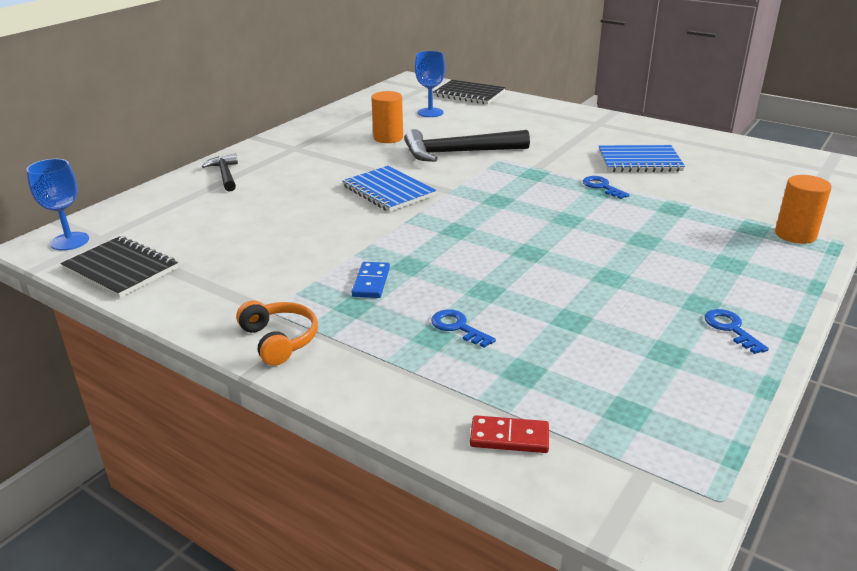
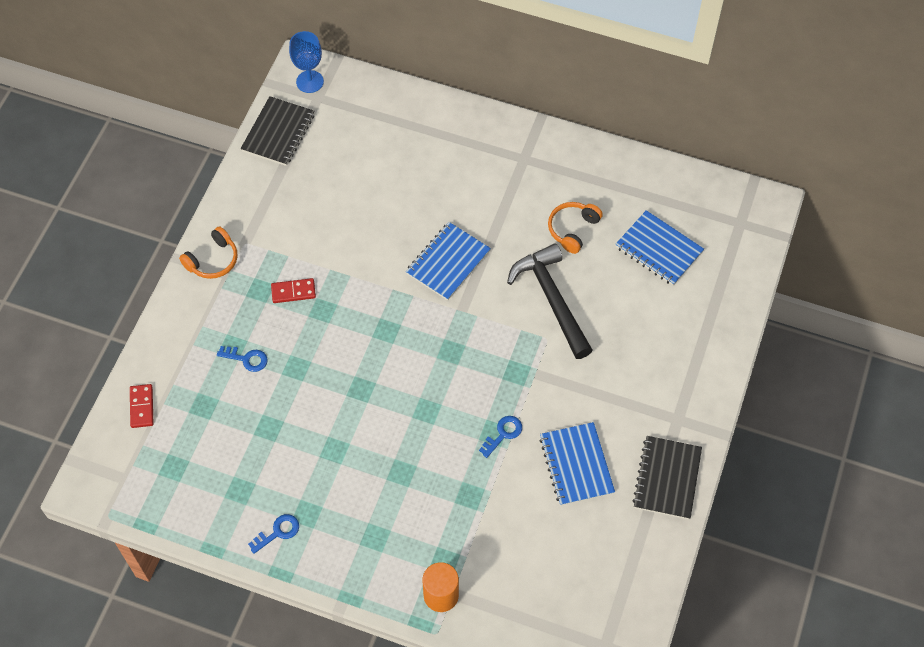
camera: 75 degrees right, 30 degrees up
(225, 175) = (449, 129): black hammer -> none
(371, 282) = (293, 292): blue domino -> red domino
(388, 138) = (572, 229): orange cylinder -> orange headphones
(430, 112) = (659, 249): blue goblet -> blue notebook
(457, 327) = (247, 359): blue key -> blue key turned 75 degrees clockwise
(469, 94) = (734, 275): black notebook -> black notebook (667, 478)

